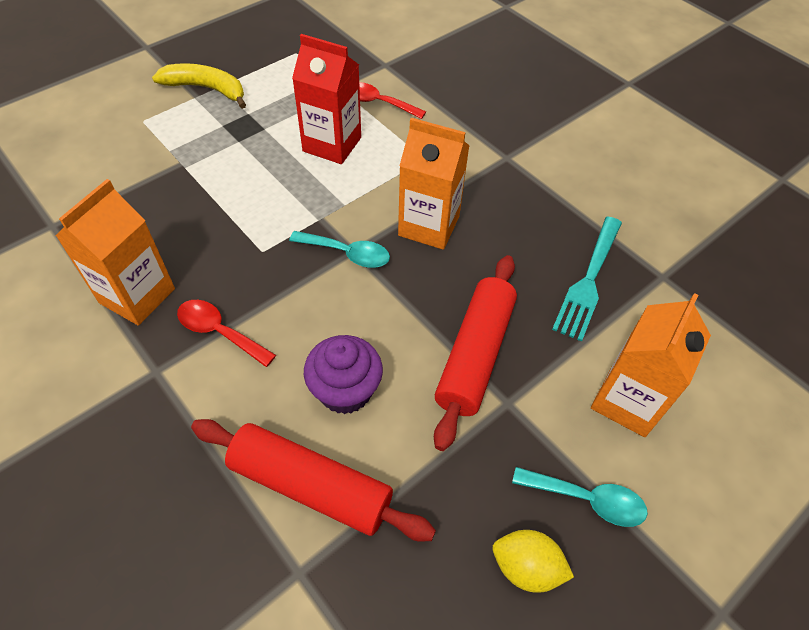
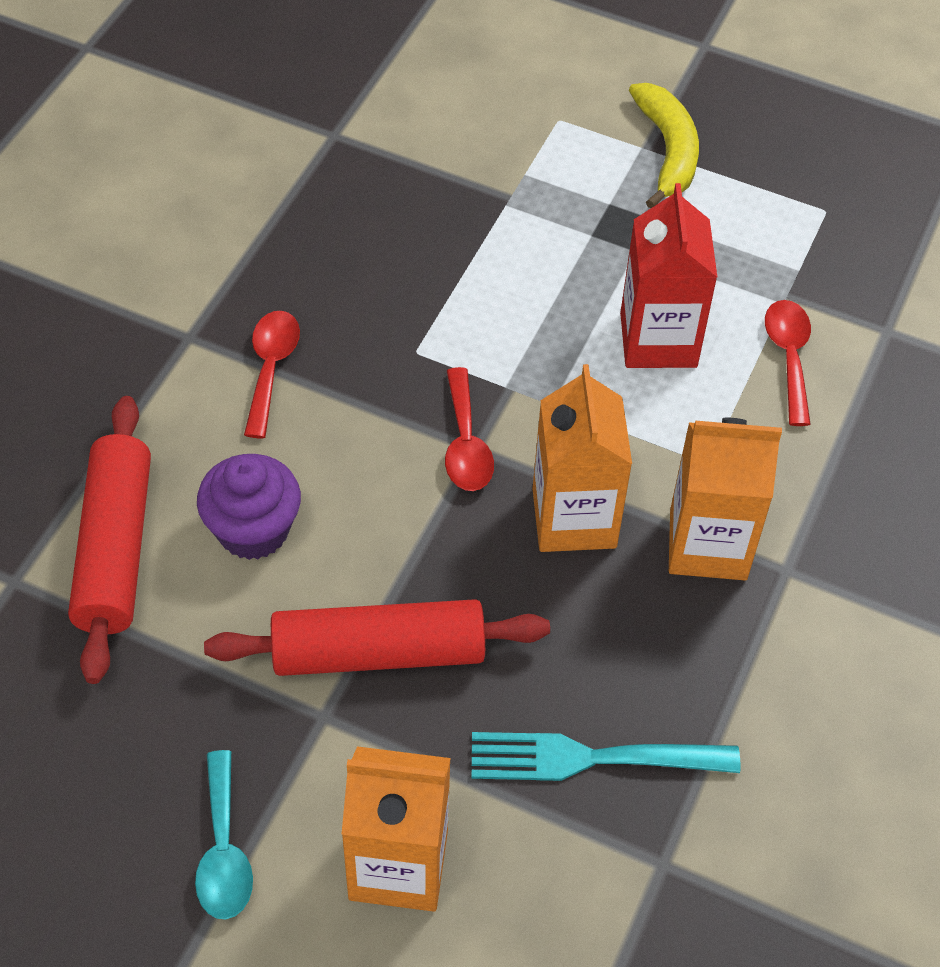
camera: 65 degrees right, 0 degrees up
(137, 296) = (279, 266): orange carton -> orange carton (708, 544)
(347, 254) = (465, 444): turquoise spoon -> red spoon
(526, 567) = (107, 805): yellow lemon -> none

